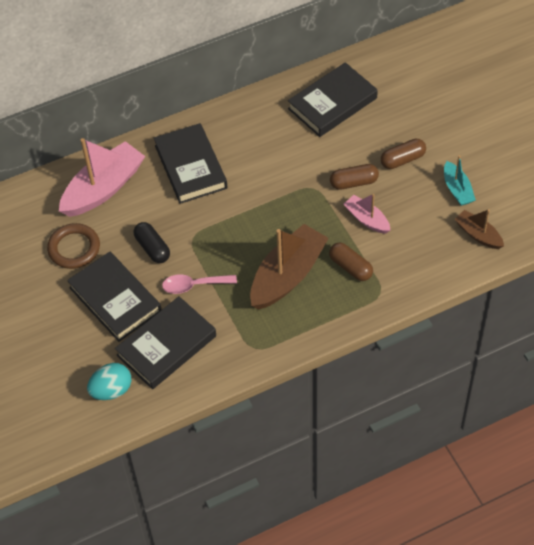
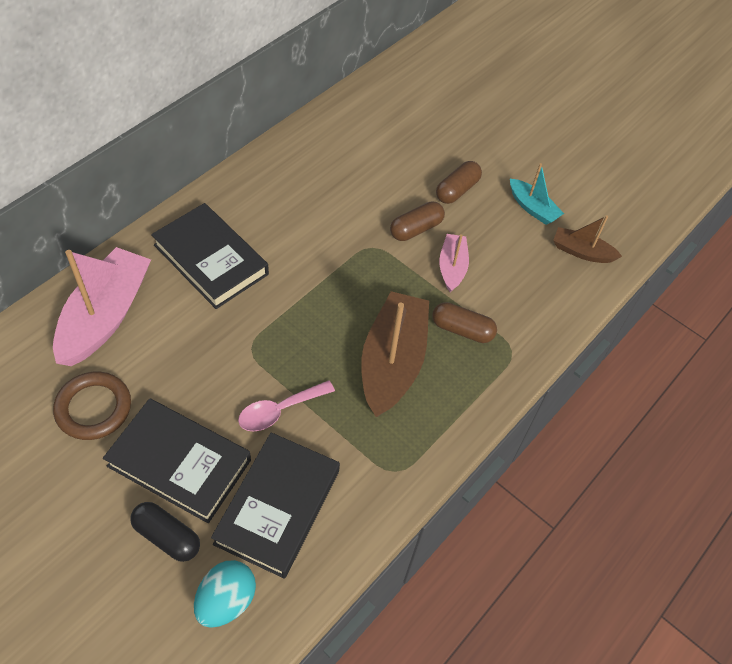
camera: 30 degrees left, 0 degrees up
(152, 248) = (203, 376): black capsule -> black capsule (167, 536)
(332, 103) = (348, 147): black book -> none
(367, 219) = (452, 267): pink boat -> pink boat turned 75 degrees clockwise

